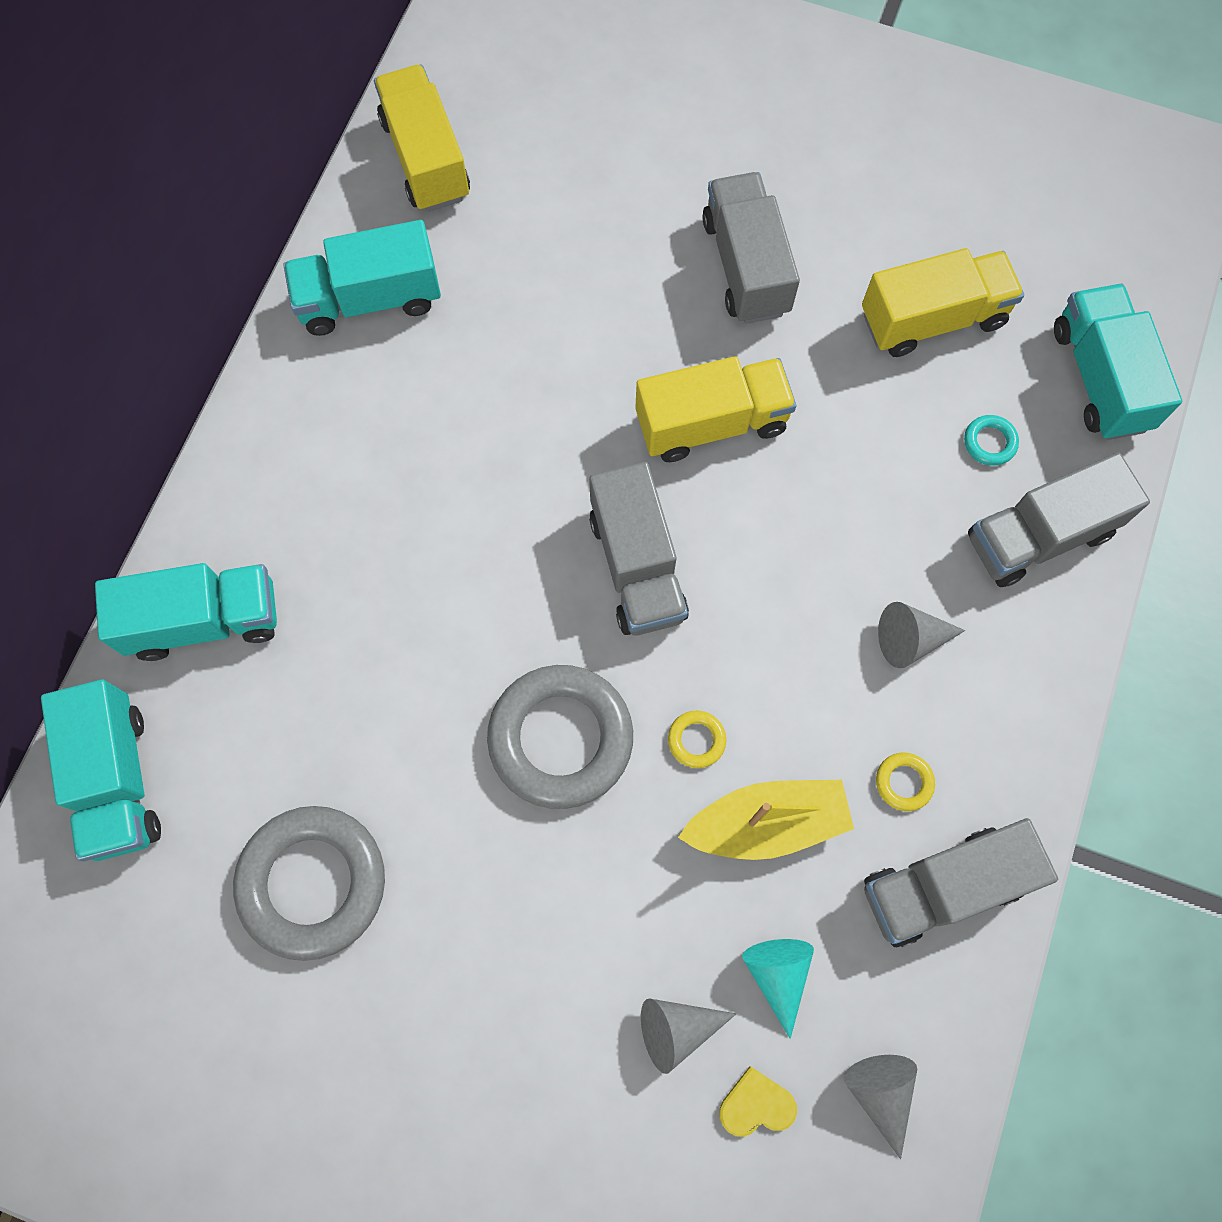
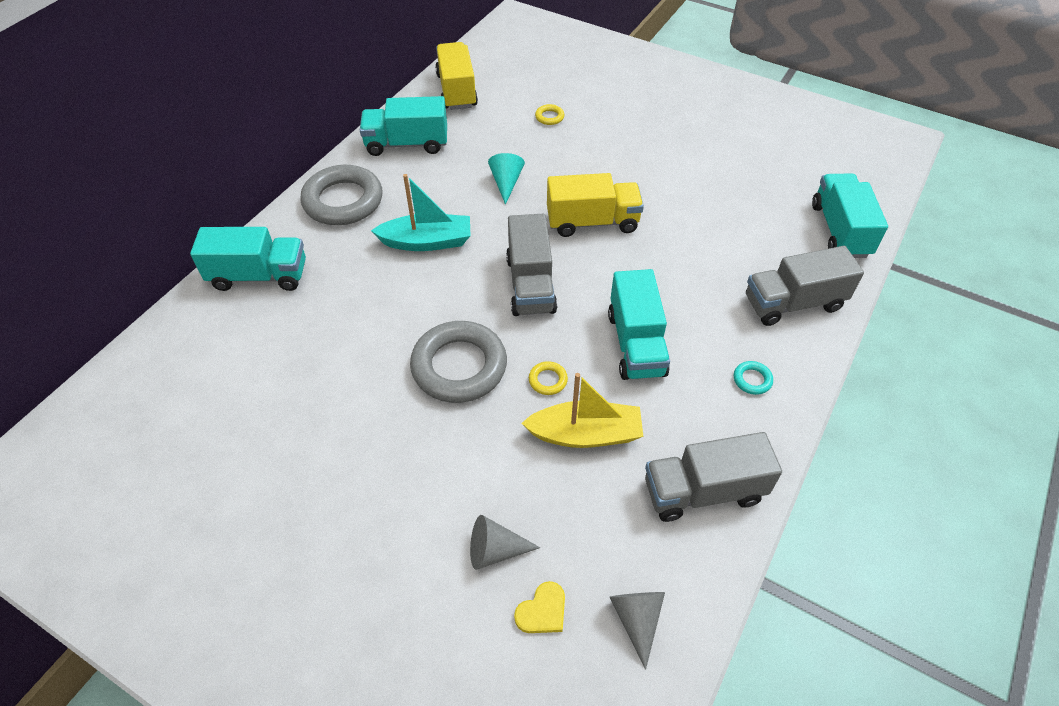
camera: 10 degrees right, 20 degrees down
(118, 780) = (175, 348): turquoise truck -> turquoise truck (636, 344)
(313, 883) = (274, 422): grey ring -> grey ring (343, 201)
(455, 507) = (427, 242): none -> turquoise boat
(746, 266) = (628, 154): grey truck -> none
(756, 1104) = (542, 611): yellow heart -> yellow heart turned 135 degrees clockwise
(777, 975) = (575, 528): turquoise cone -> turquoise cone (506, 183)
(904, 782) = (684, 425): yellow ring -> yellow ring (549, 117)
(910, 639) = (700, 346): grey cone -> none
(932, 319) = (737, 190): yellow truck -> none
(989, 442) = (765, 252): turquoise ring -> turquoise ring (752, 380)

